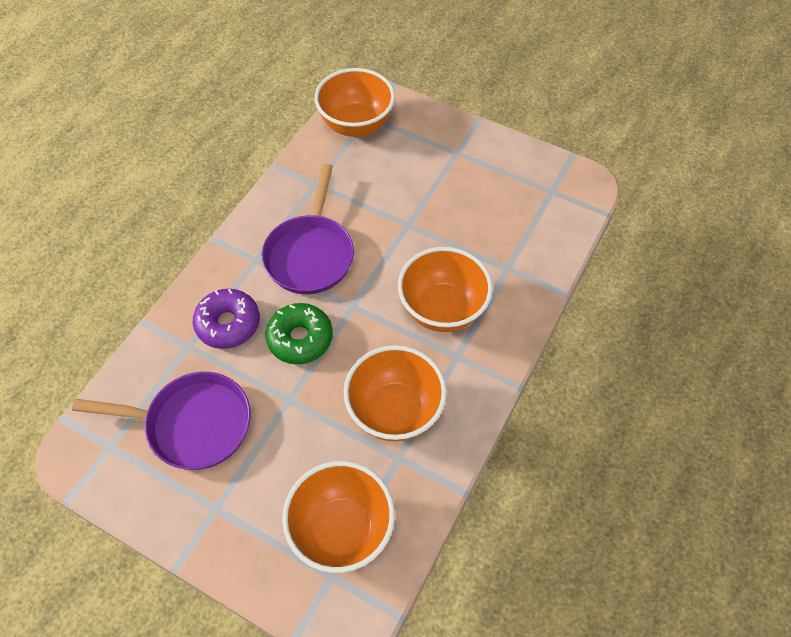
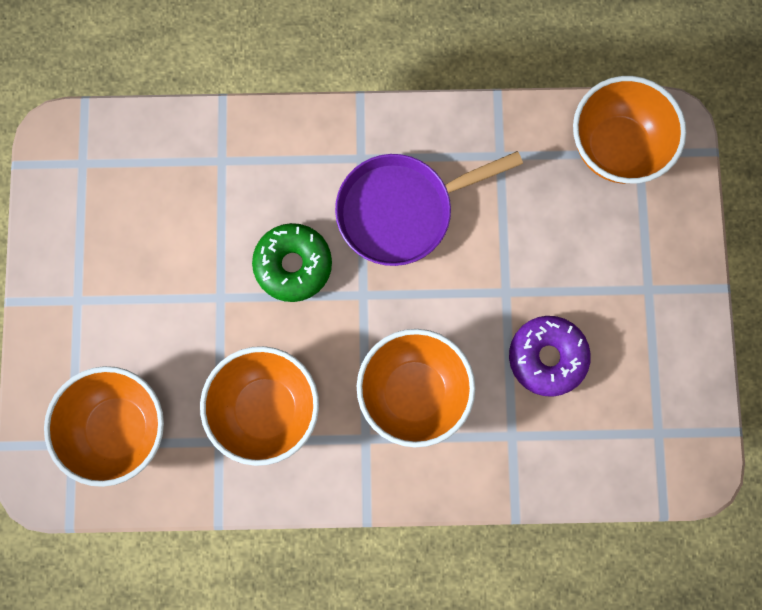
camera: 60 degrees right, 20 degrees up
(192, 424) = (144, 223): purple pan -> none
(228, 324) = (268, 182): purple donut -> purple donut (547, 357)

